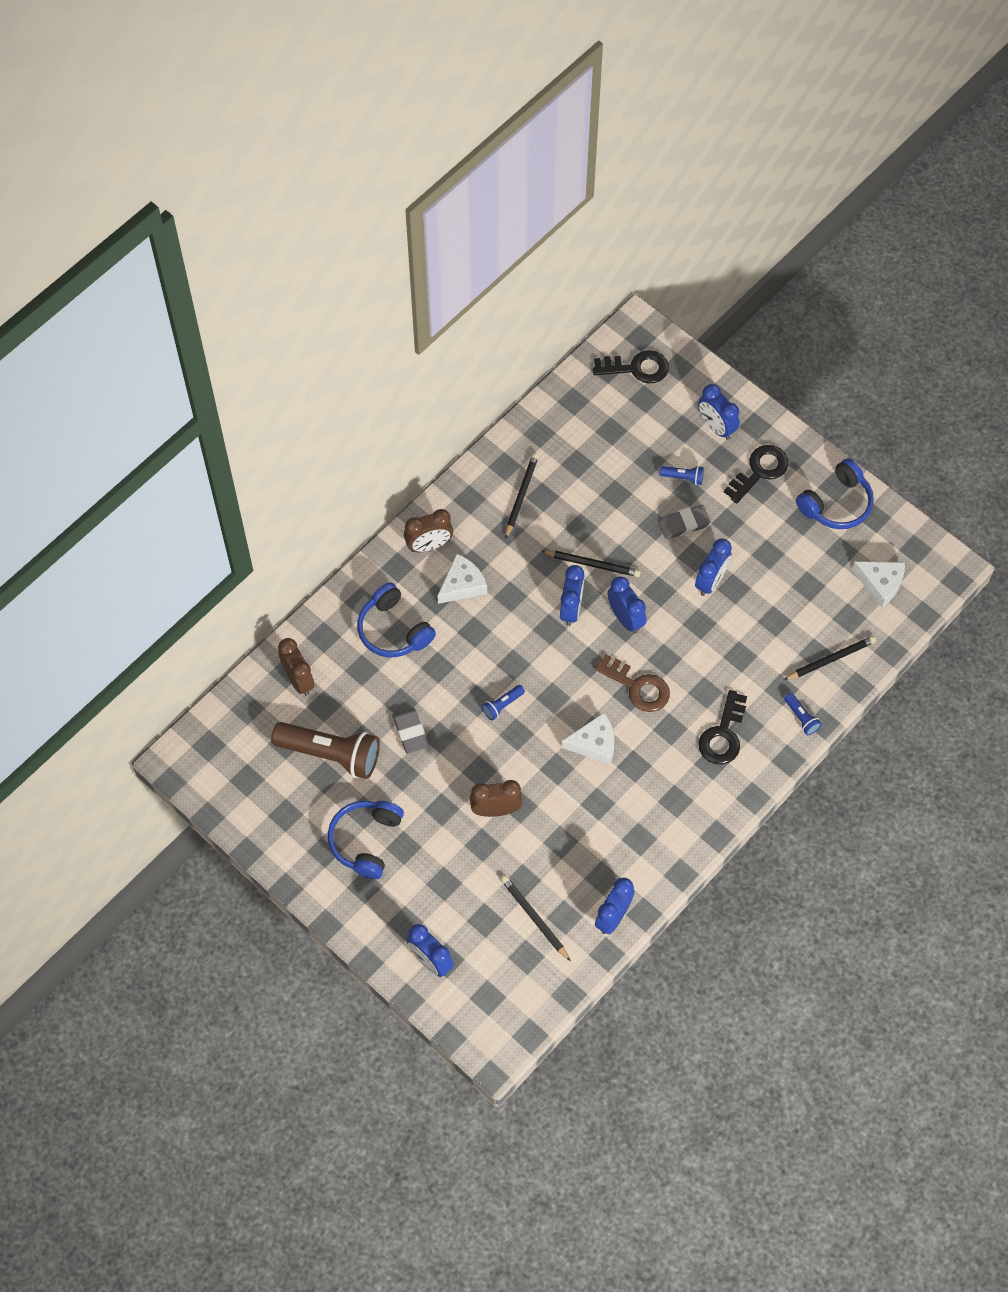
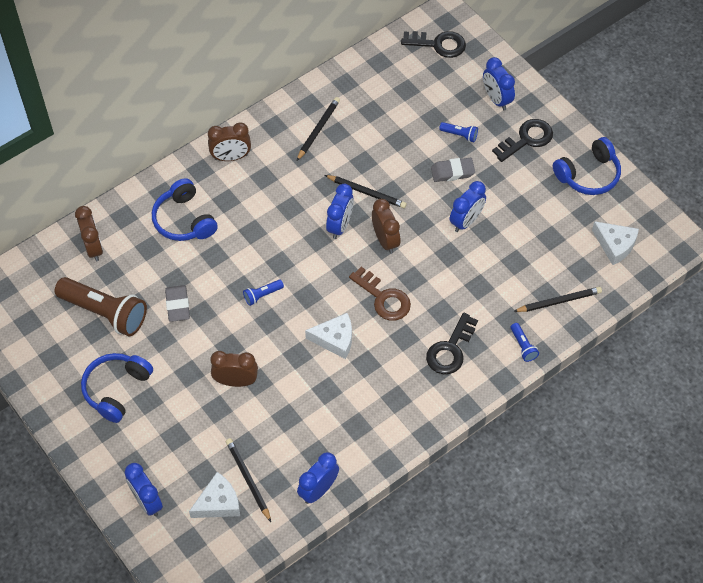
camera: 10 degrees right, 5 degrees down
(462, 585) = (251, 192): white cheese -> white cheese (218, 503)
(625, 618) = (385, 240): blue clock -> brown clock

